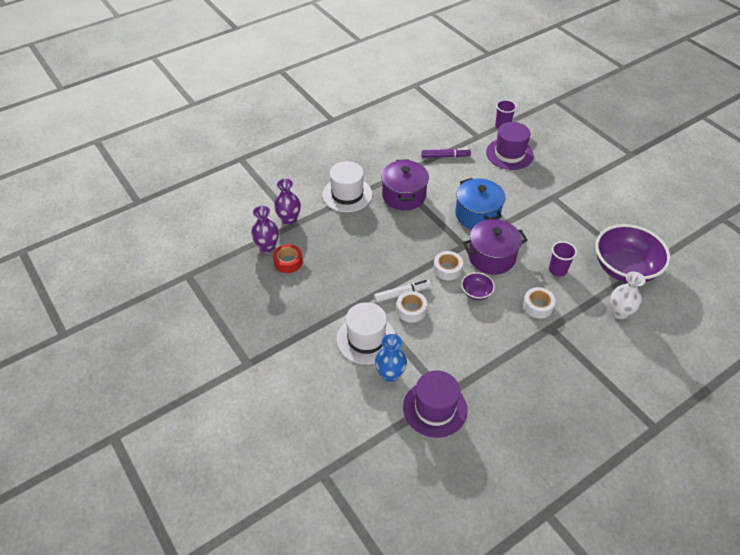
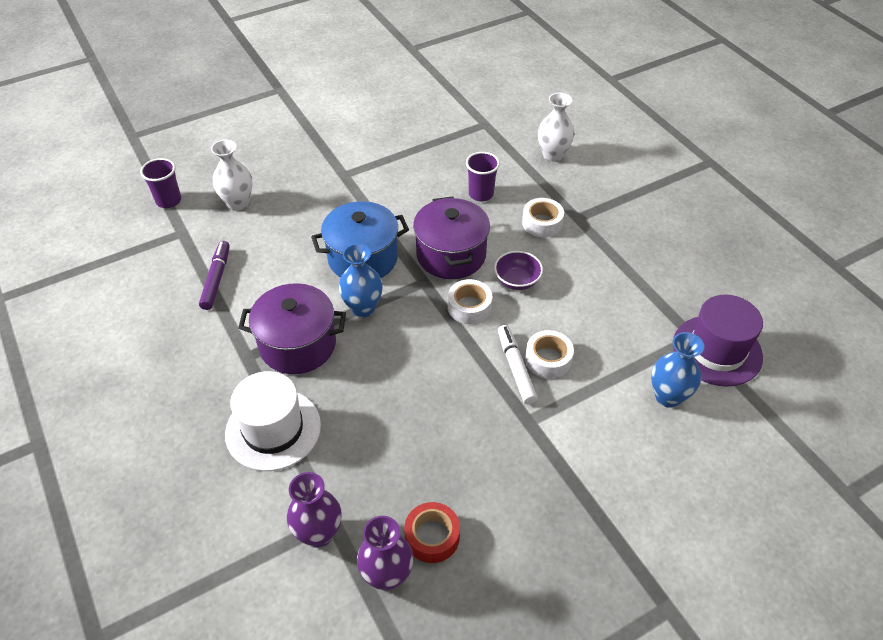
camera: 85 degrees left, 0 degrees up
(366, 339) = (605, 422): white hat -> none
(436, 219) = (363, 308): none -> blue vase
(509, 154) = (238, 203): purple hat -> white vase
(624, 269) = (483, 137): purple bowl -> none

